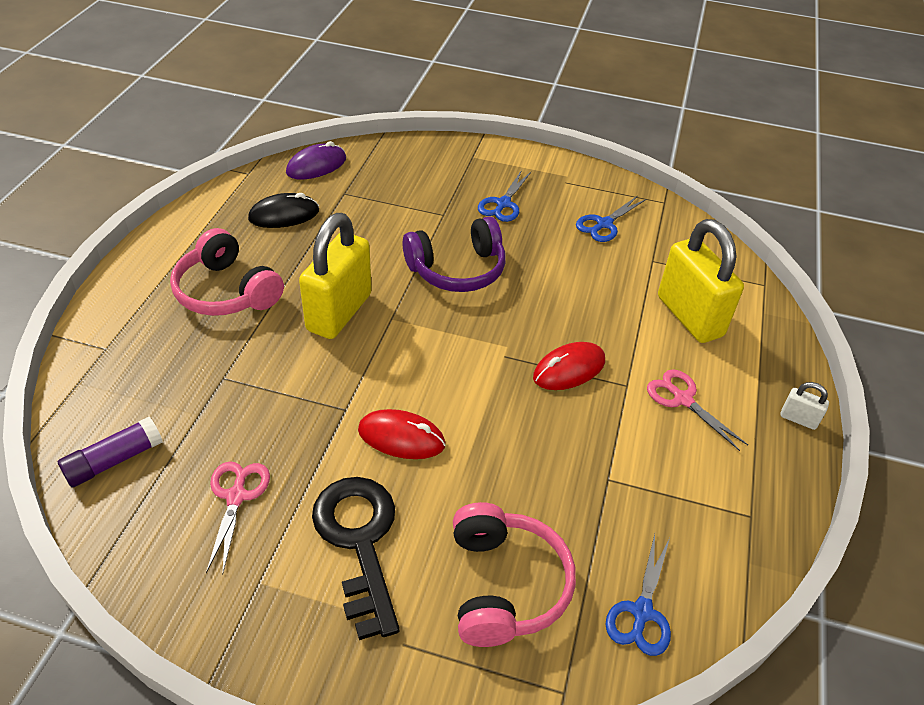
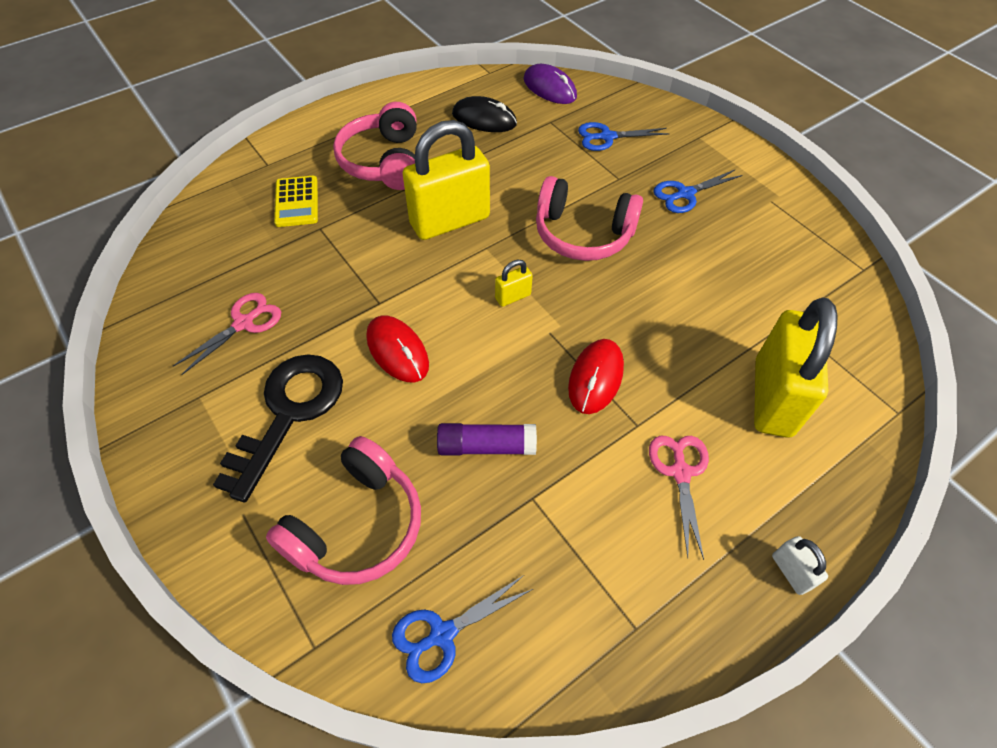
camera: 40 degrees right, 10 degrees up
(114, 460) = (198, 249): purple glue stick -> purple glue stick (486, 446)
(175, 366) = (296, 202): none -> yellow calculator
(316, 166) = (549, 88): purple mouse -> purple mouse turned 45 degrees clockwise
(451, 344) = (513, 297): none -> yellow padlock
(457, 269) = (583, 234): purple headphones -> pink headphones
(569, 369) = (596, 378): red mouse -> red mouse turned 75 degrees counterclockwise
(604, 224) = (771, 260): blue scissors -> blue scissors (607, 137)

